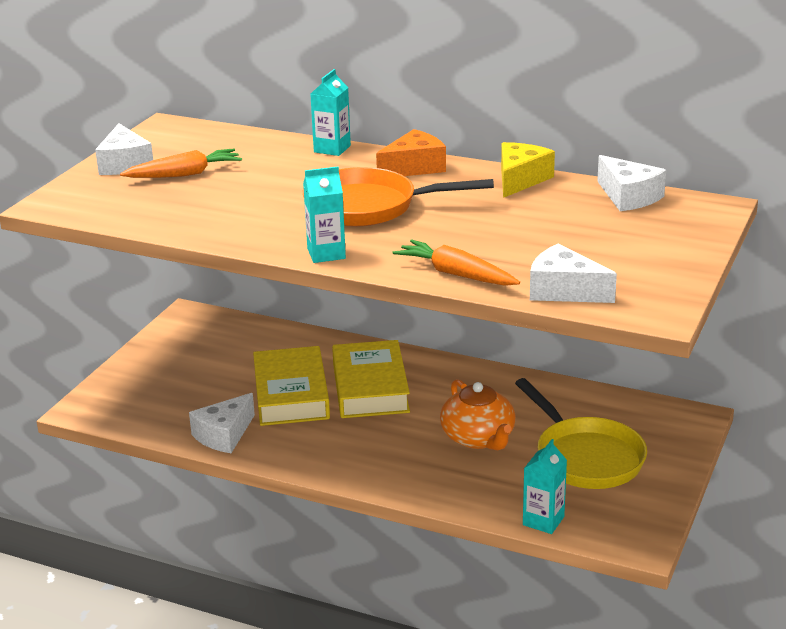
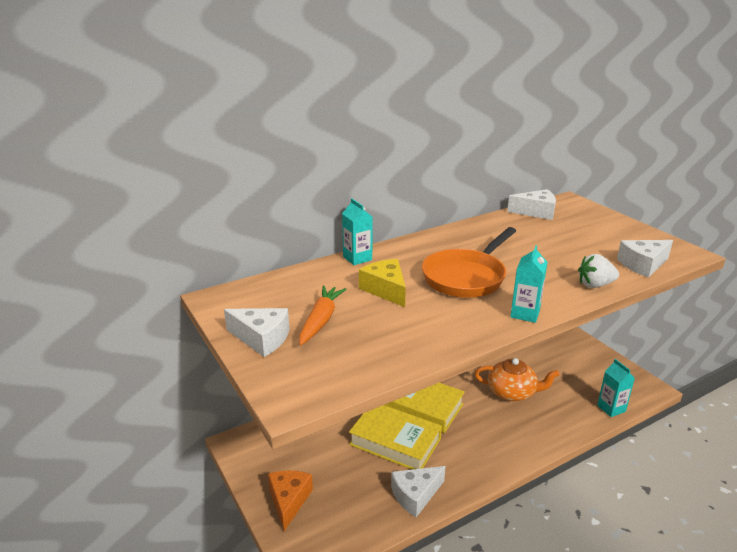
camera: 55 degrees left, 0 degrees up
(224, 435) = (415, 495): white cheese -> white cheese turned 75 degrees clockwise
(414, 167) = (424, 246): orange cheese -> orange cheese (289, 501)
(455, 274) = (595, 285): orange carrot -> white strawberry
(520, 180) = (481, 227): yellow cheese -> yellow cheese (386, 290)
(585, 457) = (560, 367): yellow pan -> none

